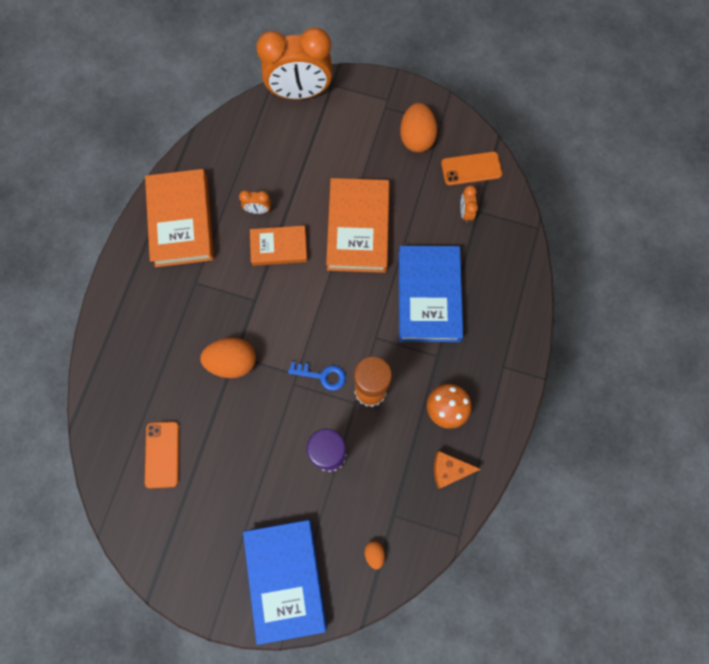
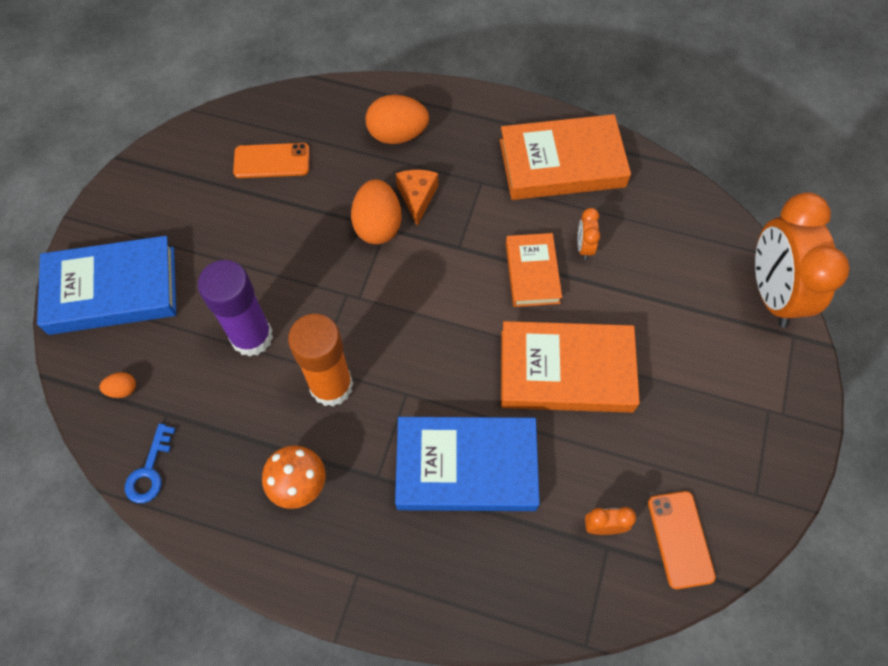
camera: 90 degrees right, 10 degrees down
(322, 376) = (355, 327): blue key -> blue key (149, 471)
(416, 138) = (723, 456): orange egg -> orange egg (397, 134)
(449, 470) = (215, 487): orange cheese -> orange cheese (417, 197)

